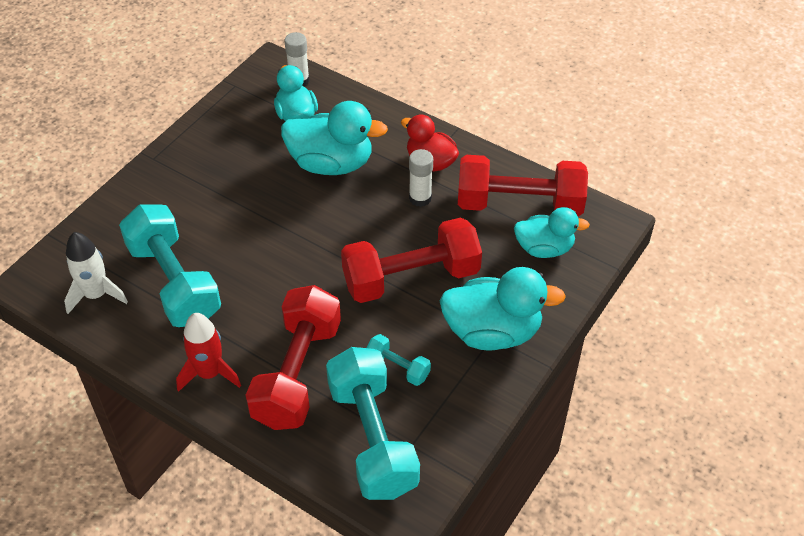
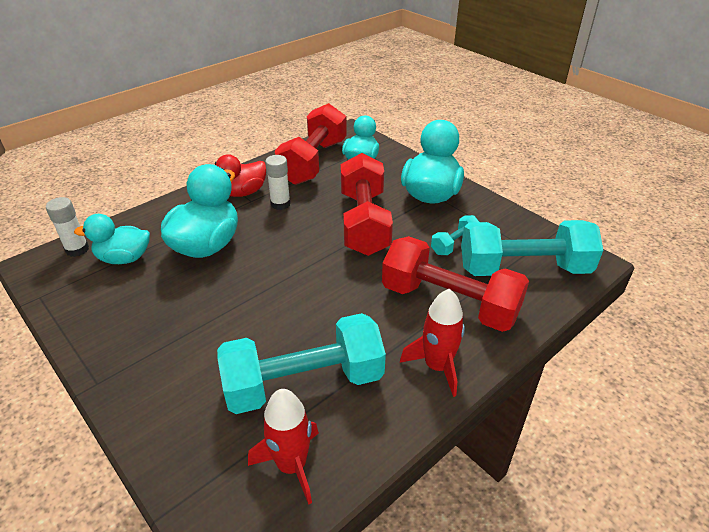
camera: 75 degrees left, 10 degrees down
(96, 295) = (292, 465): white rocket -> red rocket

